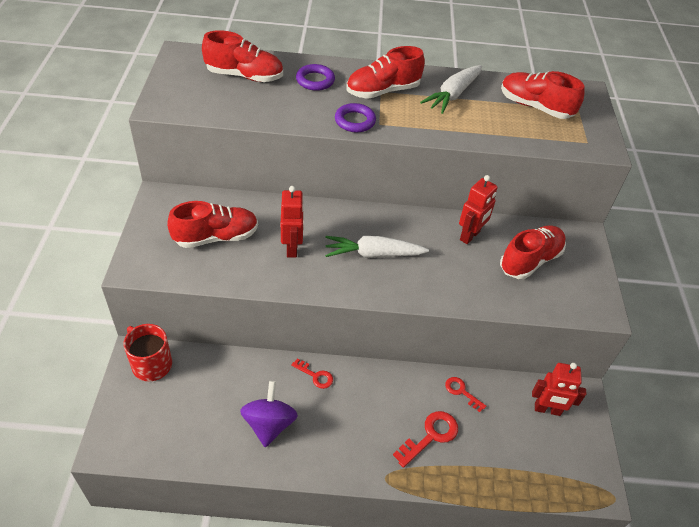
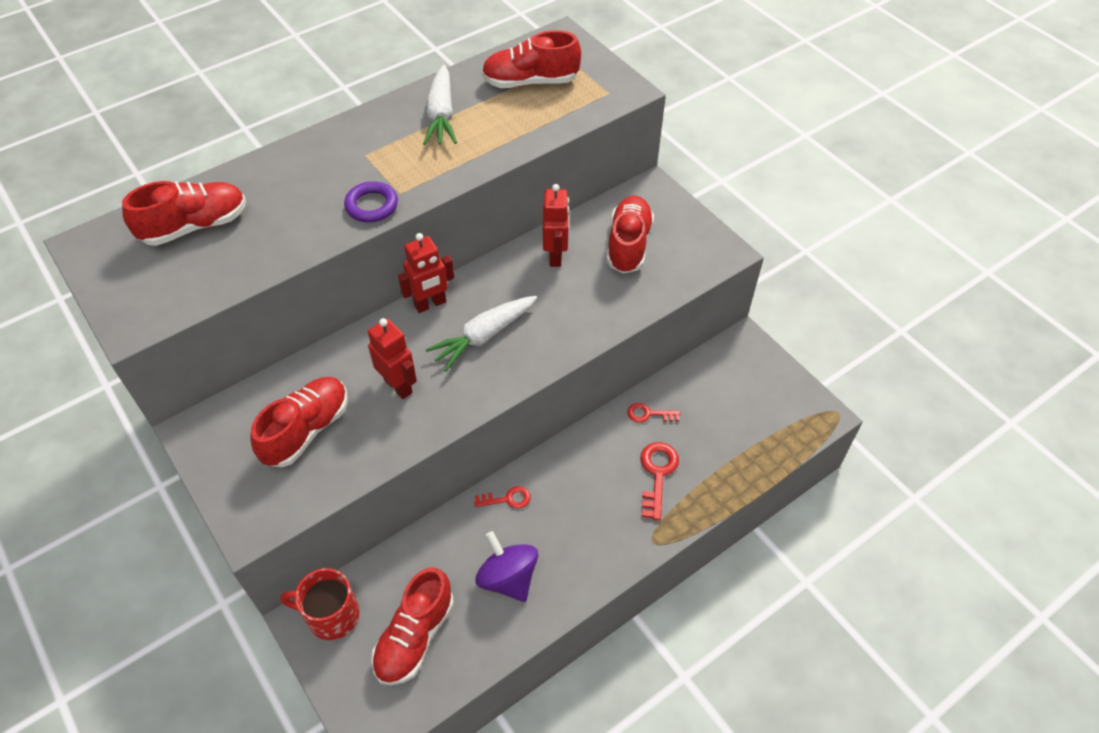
camera: 35 degrees left, 5 degrees up
(315, 80) = (282, 184): purple ring -> none
(383, 91) = (367, 153): red shoe -> red shoe (415, 636)
(547, 409) = (729, 376): red robot -> red robot (430, 304)

